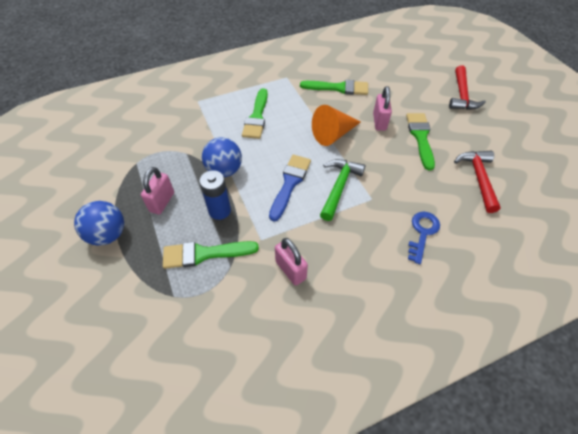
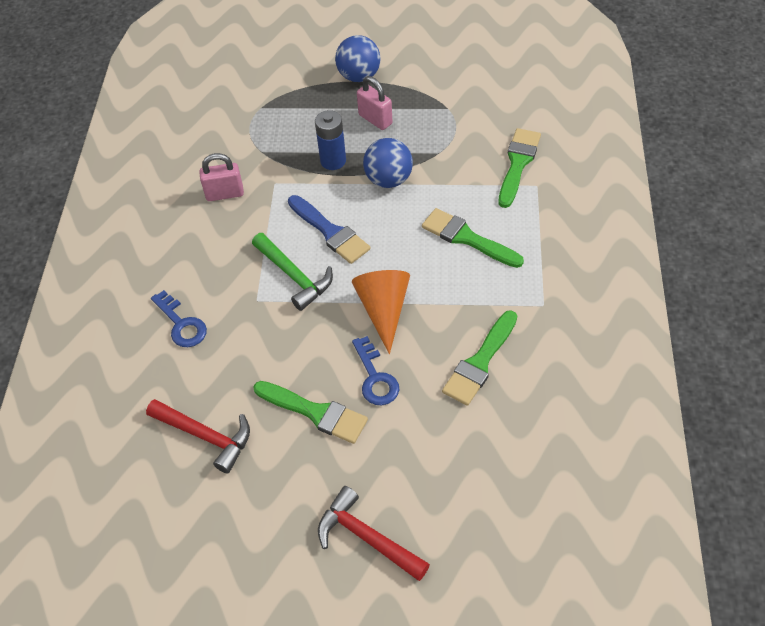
camera: 120 degrees right, 0 degrees up
(204, 254) = (288, 137): green brush -> green brush (518, 164)
(379, 122) = (375, 377): pink padlock -> blue key

